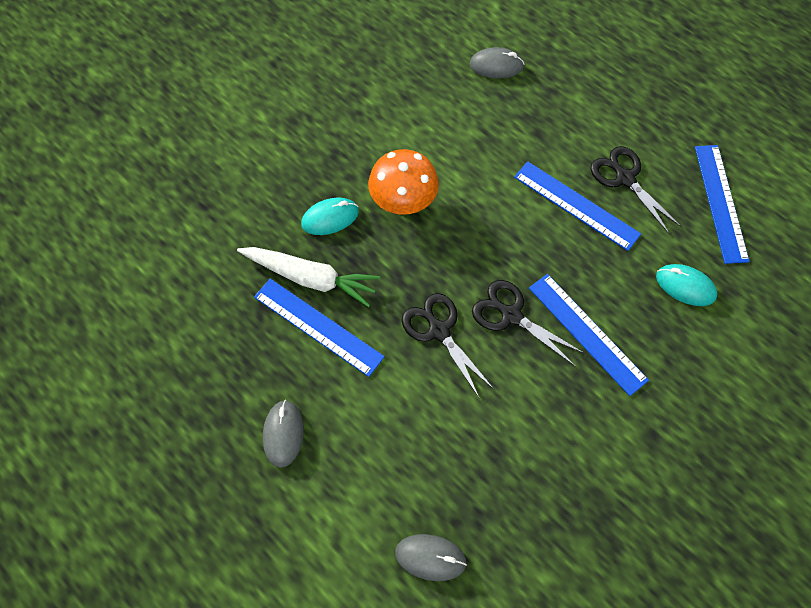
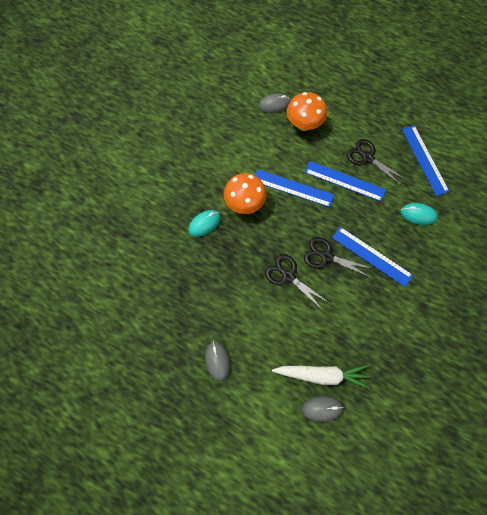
camera: 15 degrees left, 5 degrees up
(311, 278) = (204, 263): white carrot -> white carrot (322, 375)
(318, 326) = (218, 292): blue ruler -> blue ruler (292, 188)
(535, 104) = (304, 124): none -> orange mushroom

